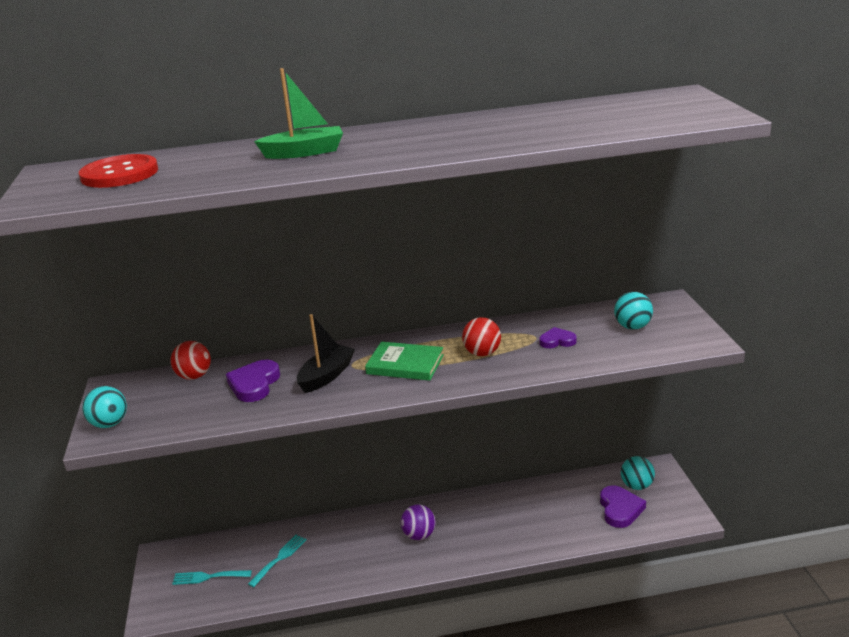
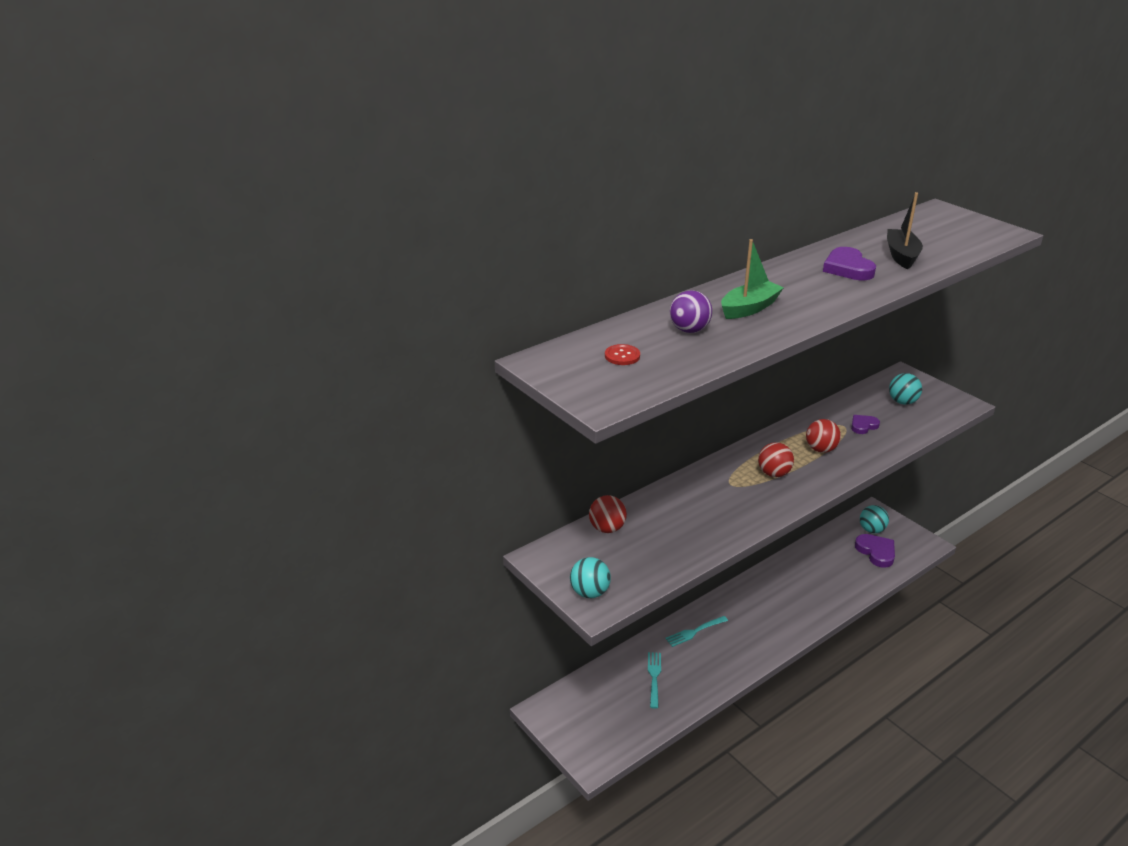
camera: 30 degrees left, 5 degrees up
(119, 174) = (622, 356): red button -> red button, size x0.49
(208, 577) = (608, 714): turquoise fork -> turquoise fork (694, 632)
(254, 384) = (671, 522): purple heart -> purple heart (848, 268)
(326, 376) = (723, 499): black boat -> black boat (901, 256)
(405, 365) = (774, 473): green book -> red ball
(419, 535) = (749, 619): purple ball -> purple ball (689, 330)

